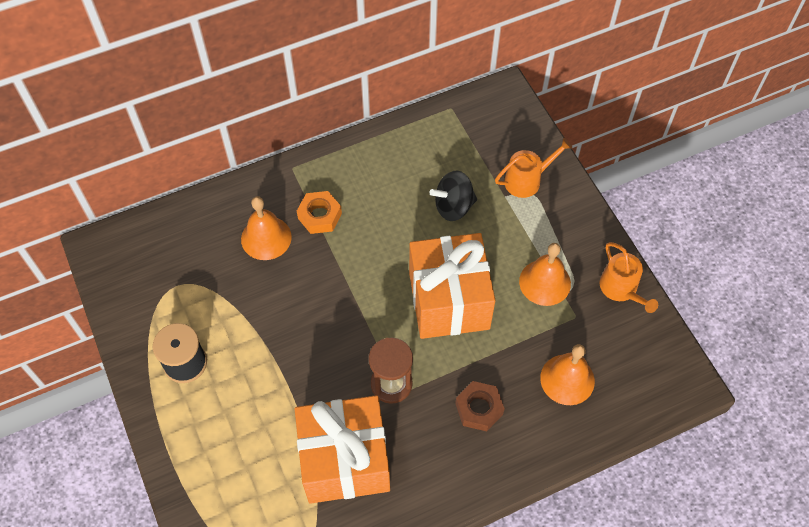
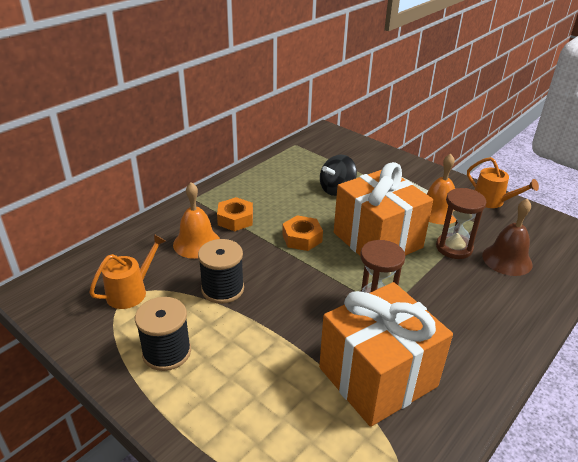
camera: 25 degrees left, 25 degrees down
(263, 308) = (222, 289): none -> black spool
(372, 269) = (302, 238): none -> orange nut
(479, 409) = (460, 299): brown nut -> none
(522, 342) = (454, 248): none -> brown hourglass
(526, 180) = (377, 165): orange watering can -> orange watering can (130, 292)
(567, 379) = (507, 259): orange bell -> brown bell

